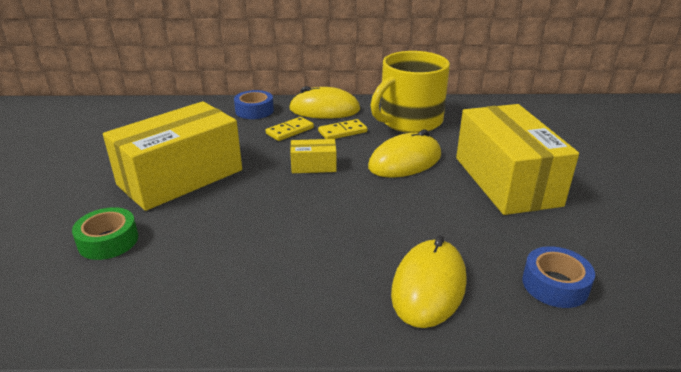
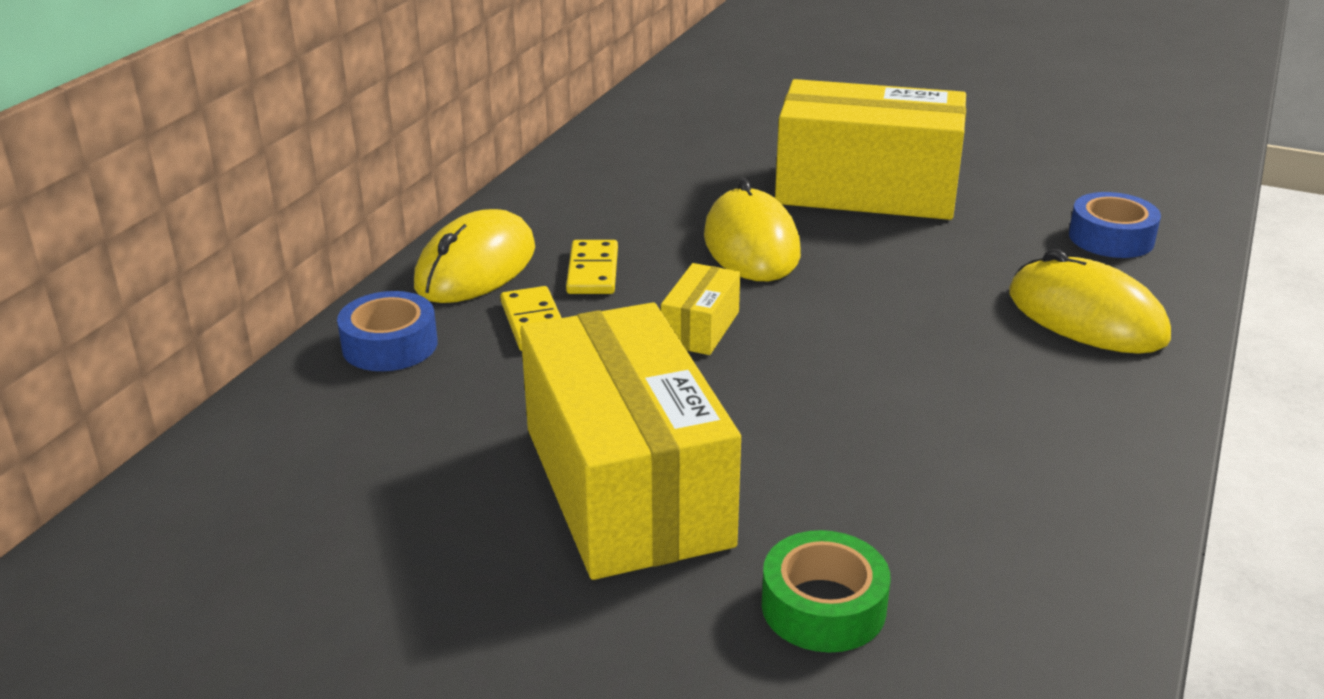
camera: 65 degrees left, 0 degrees up
(409, 121) = (611, 203): yellow mug -> none

